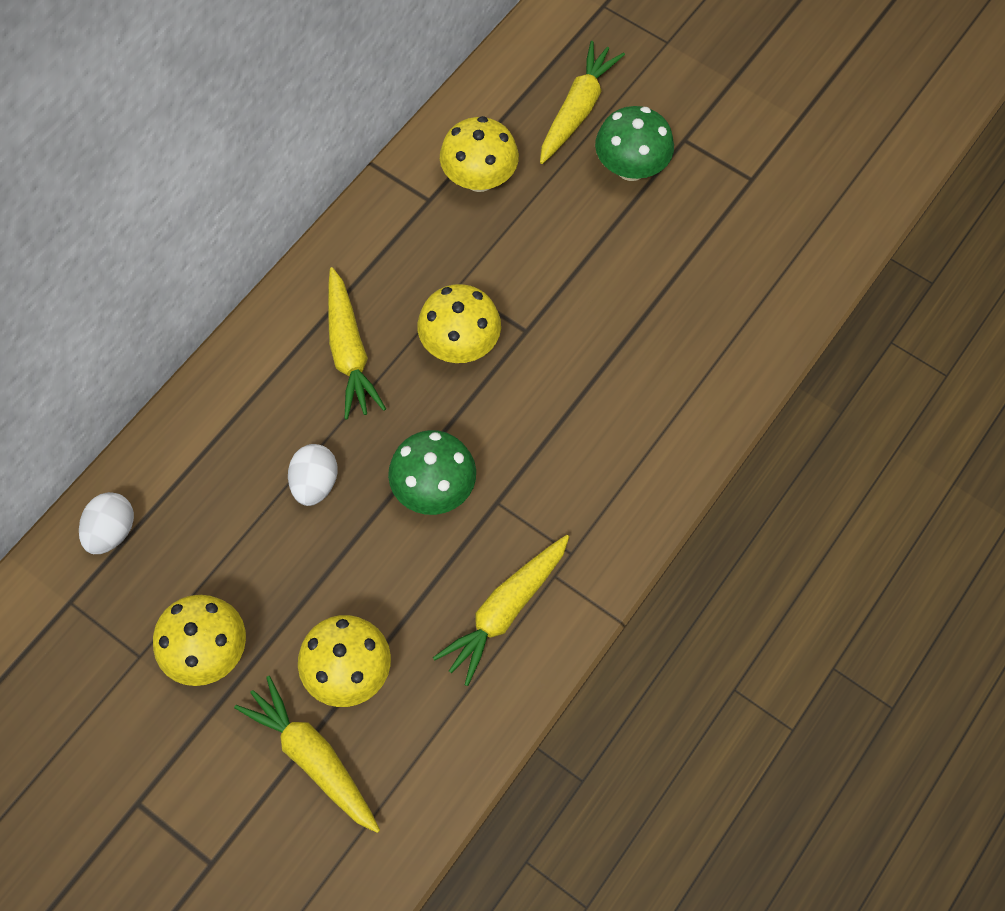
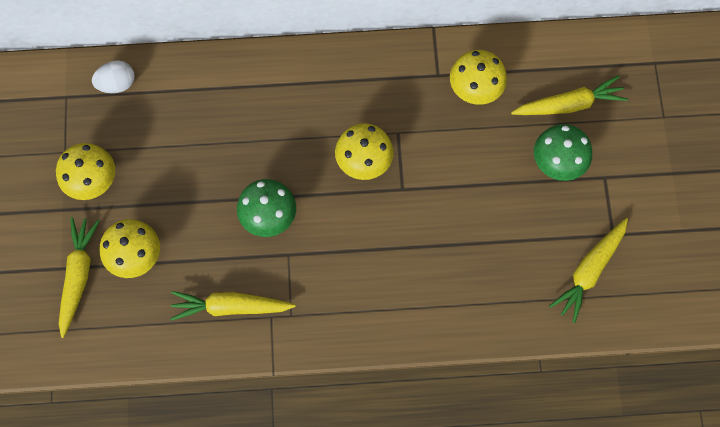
camera: 50 degrees right, 5 degrees up
(315, 483) = (222, 156): white egg -> none
(349, 351) = (310, 111): yellow carrot -> yellow carrot (589, 271)

